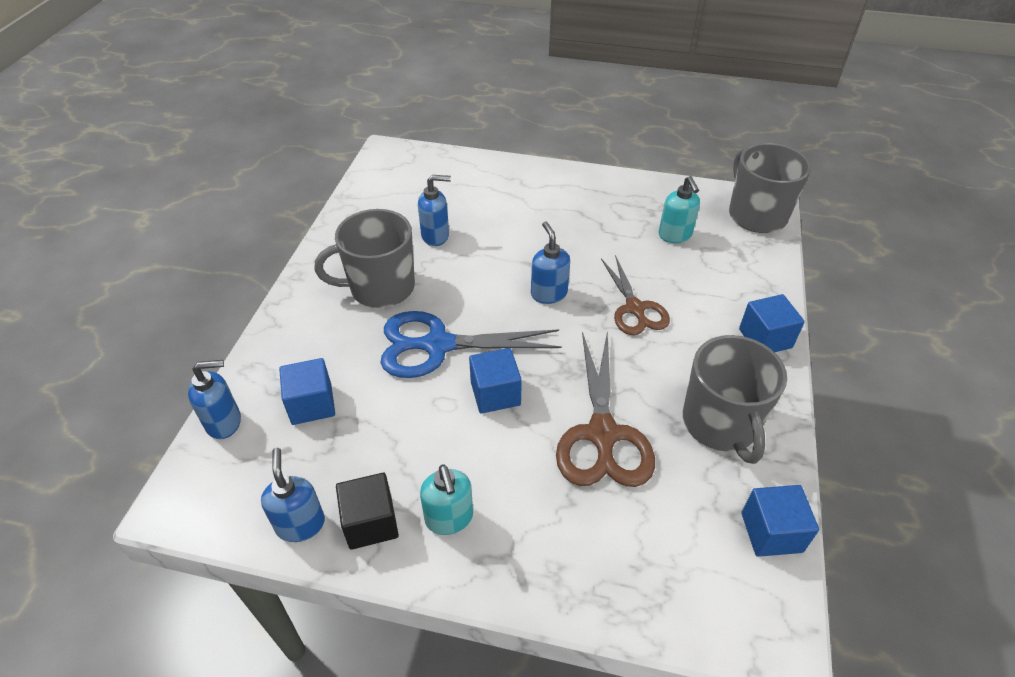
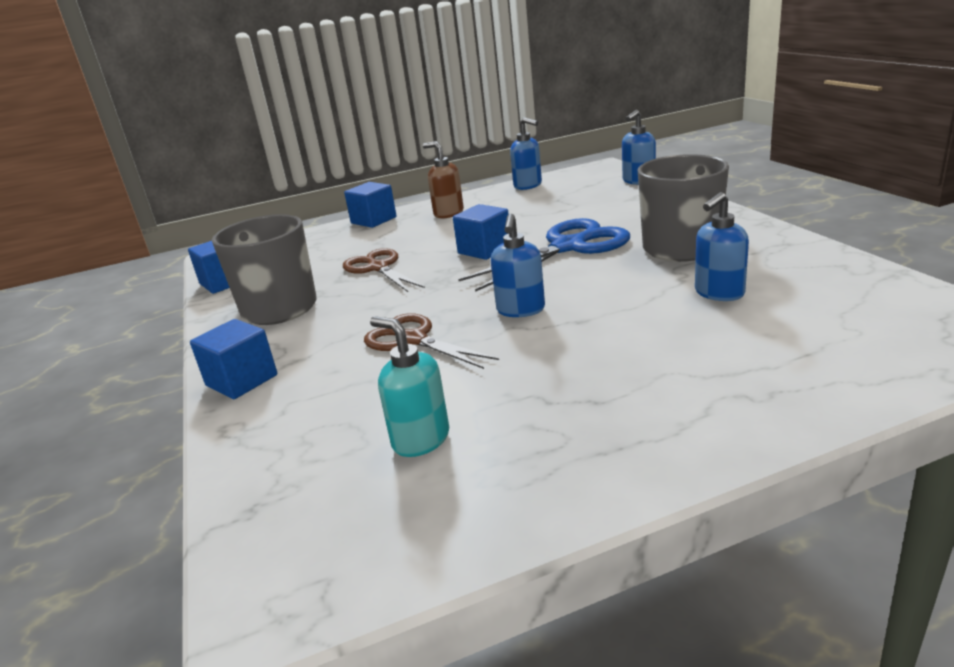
camera: 150 degrees right, 20 degrees down
(312, 404) = (603, 201): blue cube -> blue cube (373, 220)
(371, 522) = (491, 198): black cube -> none
(449, 518) = (448, 213): turquoise soap dispenser -> brown soap dispenser
(548, 293) = (520, 310): blue soap dispenser -> blue soap dispenser turned 60 degrees clockwise
(602, 435) = (378, 268): brown scissors -> brown scissors, size x0.67
(756, 215) = (284, 556): grey mug -> none

